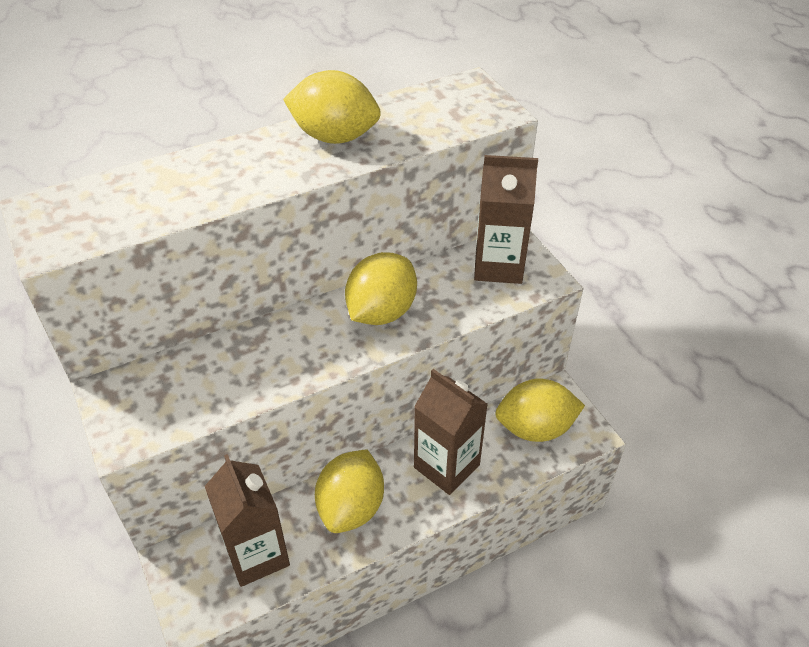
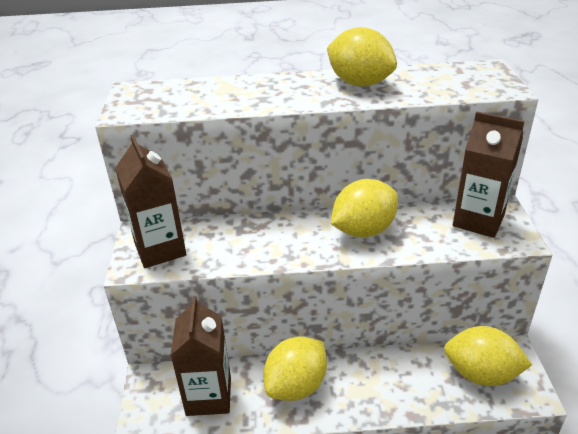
camera: 25 degrees right, 10 degrees down
(446, 466) = (389, 380): brown carton -> brown carton (160, 249)

